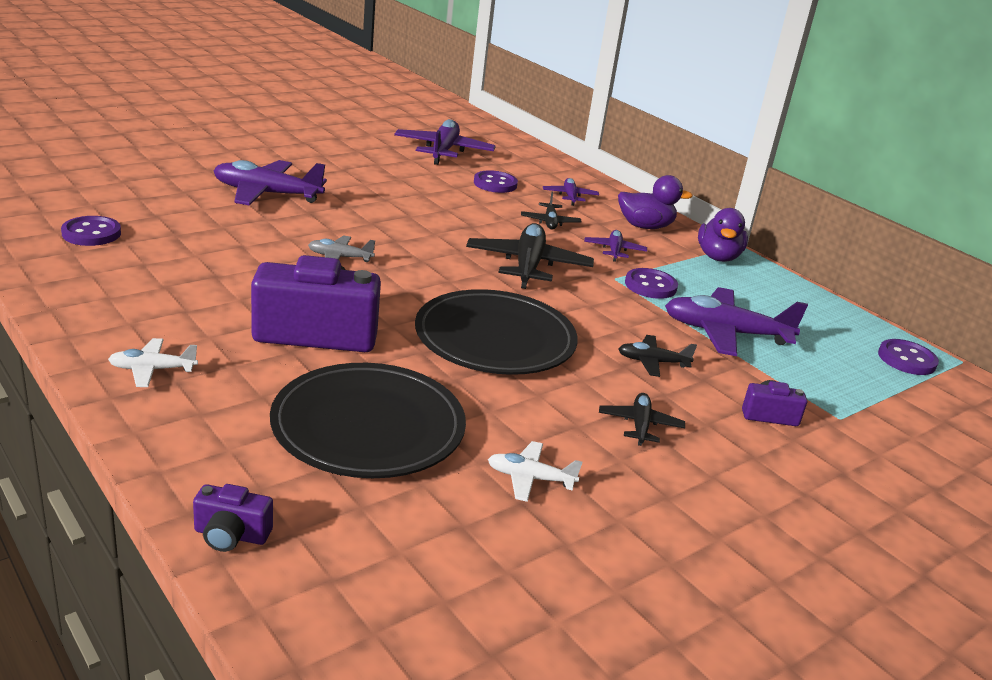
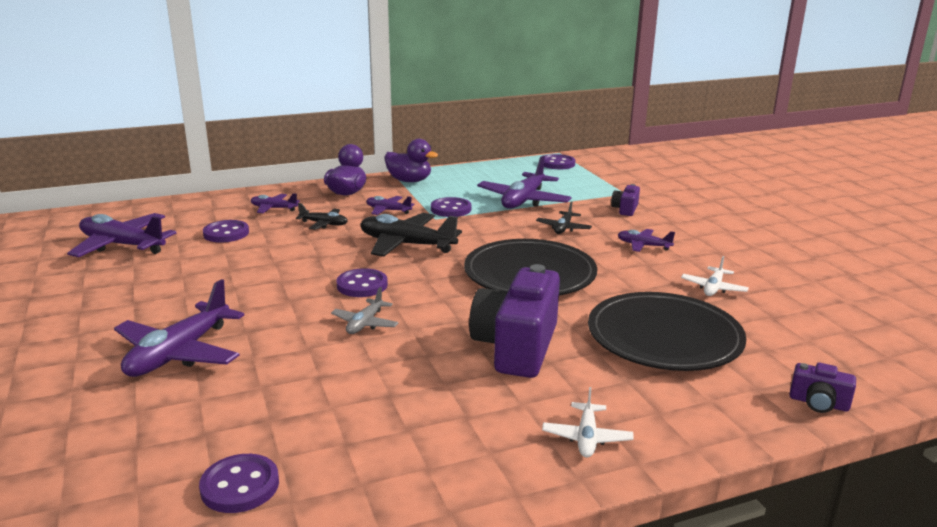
camera: 70 degrees left, 5 degrees down
(231, 535) = (818, 403): purple camera -> purple camera turned 90 degrees clockwise
(418, 250) = (362, 285): none -> purple button
(640, 425) = (643, 246): black plane -> purple plane

